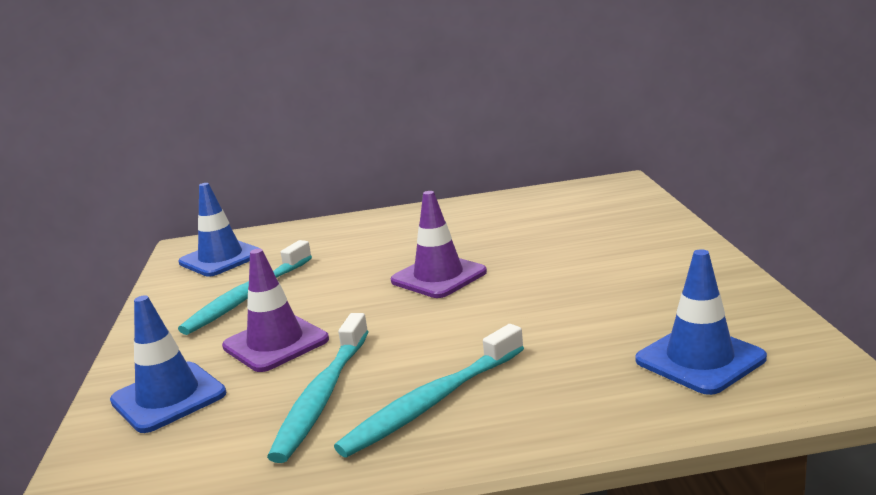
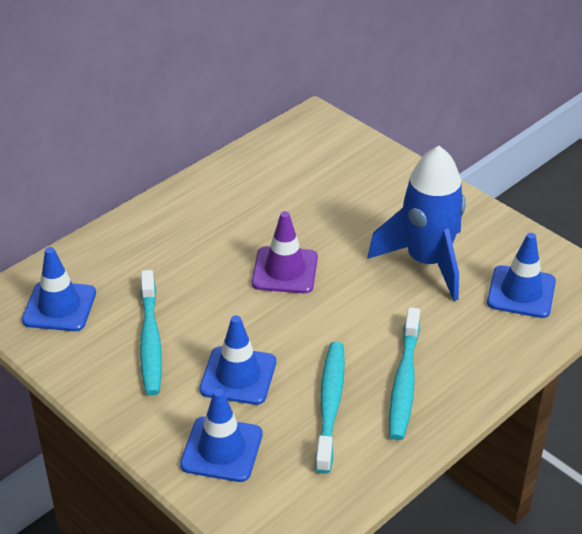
camera: 40 degrees left, 20 degrees up
(275, 343) = (238, 376): purple traffic cone -> blue traffic cone
(323, 396) = (330, 404): turquoise toothbrush -> turquoise toothbrush turned 150 degrees counterclockwise
(603, 303) = (426, 262): none -> blue rocket

